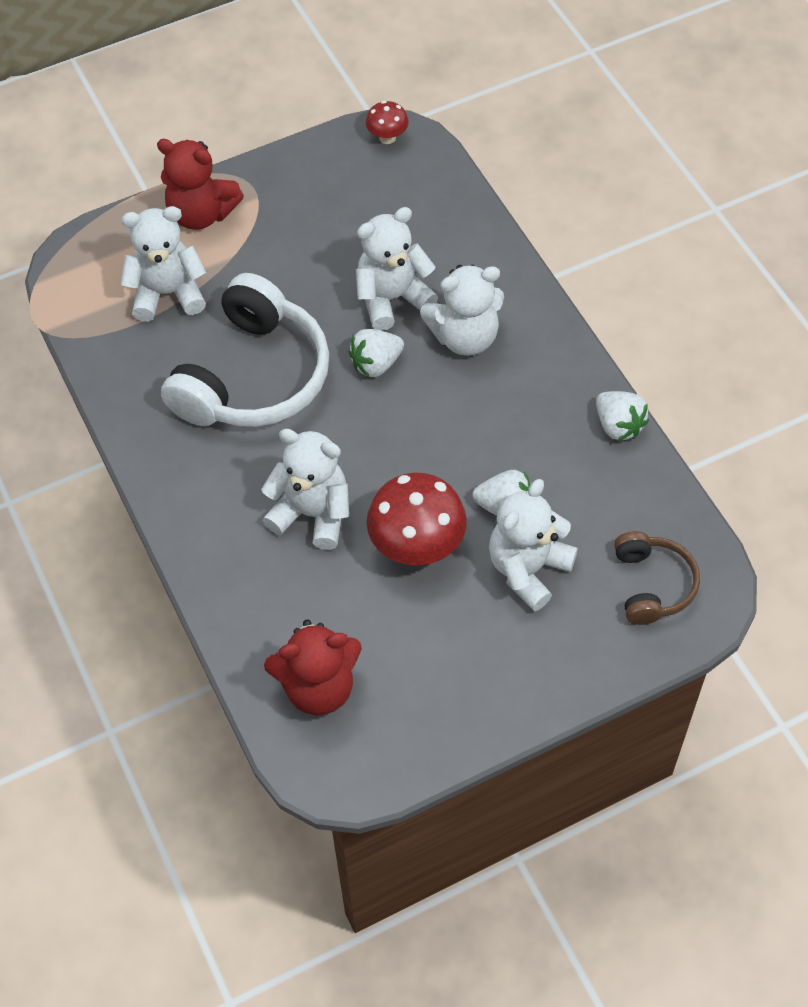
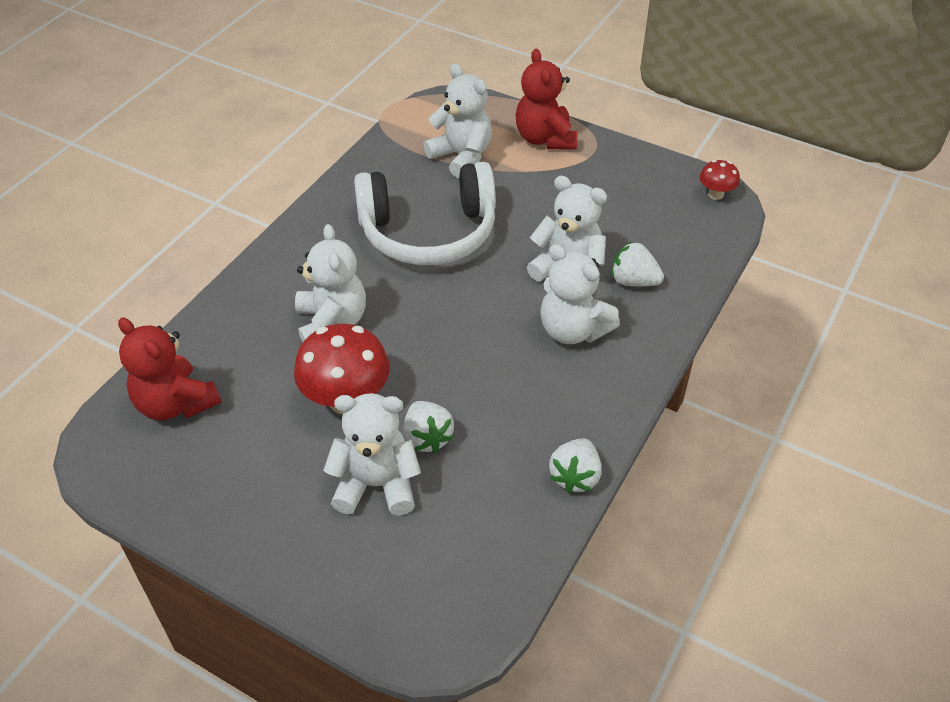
camera: 55 degrees right, 10 degrees down
(376, 364) = (499, 291): white strawberry -> white strawberry (633, 281)
(652, 585) = (425, 587): brown headphones -> none

